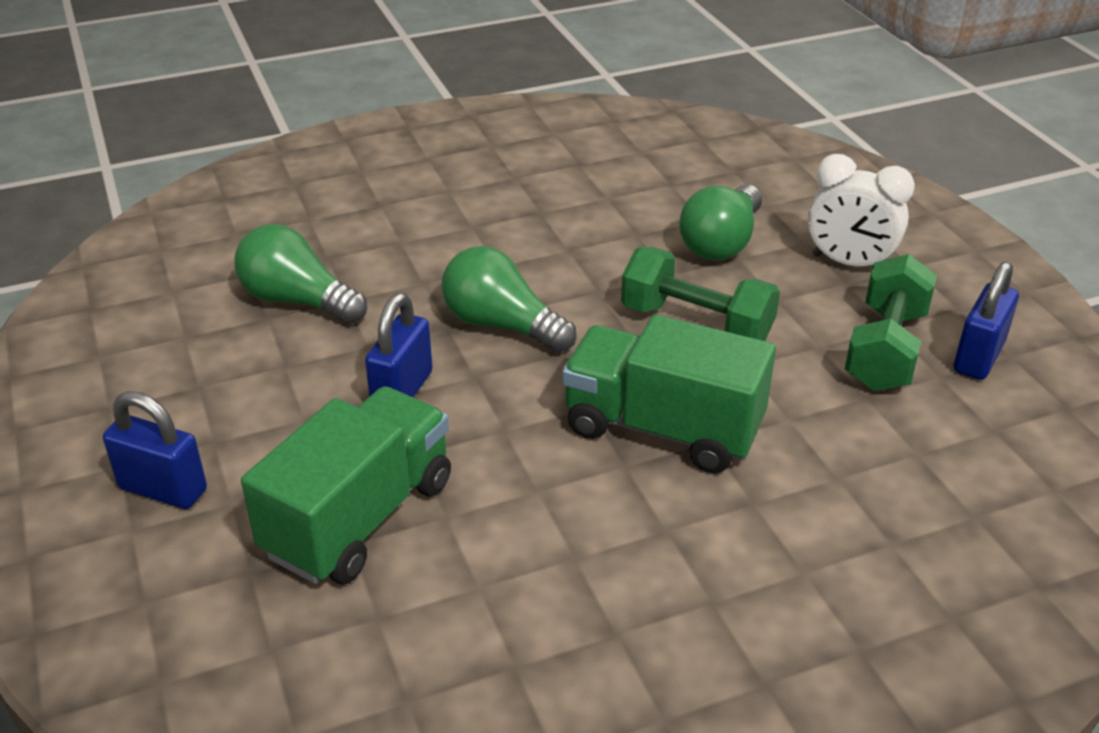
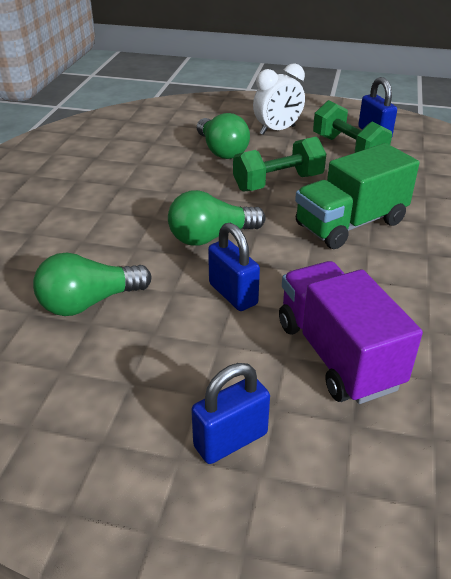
camera: 55 degrees left, 0 degrees up
(359, 517) = (337, 354): green truck -> purple truck

